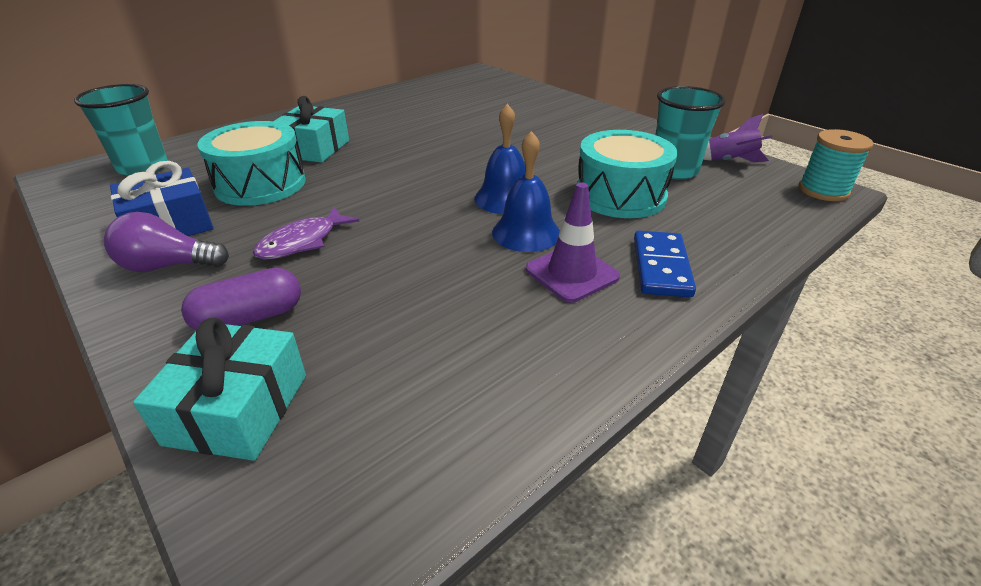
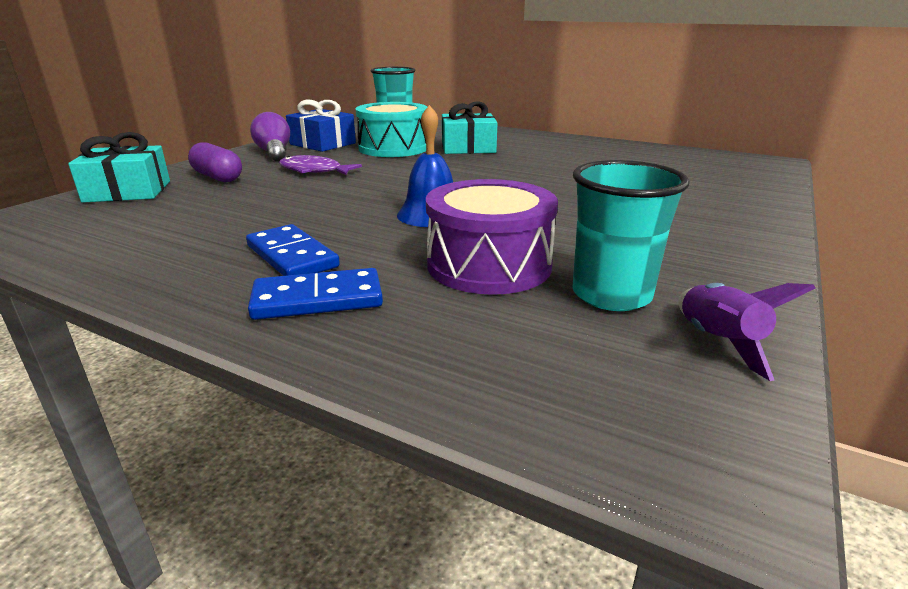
camera: 70 degrees right, 10 degrees down
(526, 232) = (364, 230): blue bell -> none
(572, 273) = (292, 256): purple traffic cone -> blue domino
(620, 195) = (489, 265): turquoise drum -> purple drum
(823, 190) = (709, 461): turquoise spool -> none

